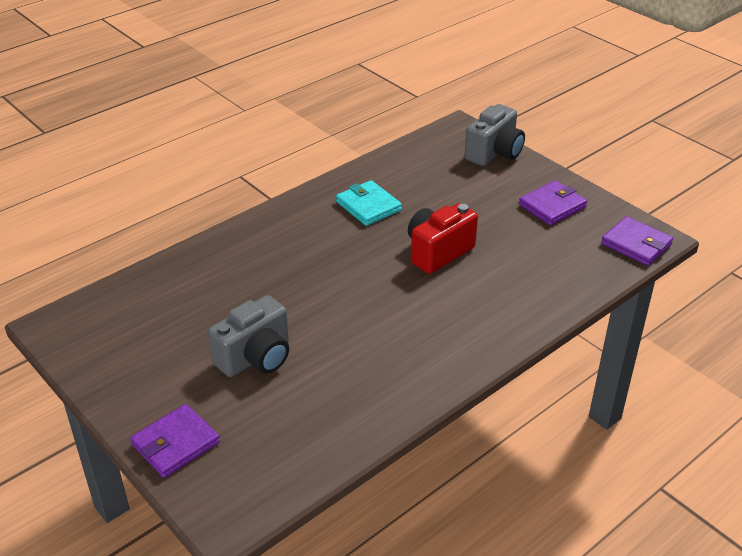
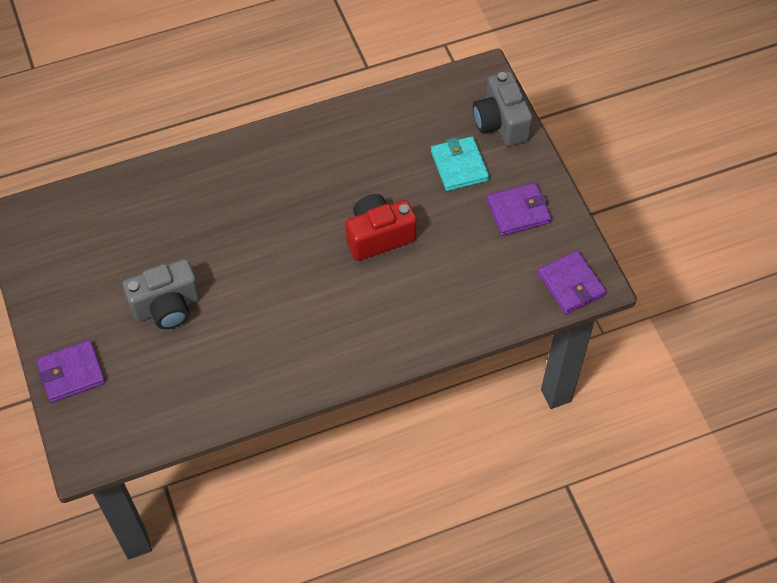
camera: 20 degrees right, 20 degrees up
(368, 206) = (342, 159): turquoise wallet -> turquoise wallet (459, 166)
(494, 153) = (501, 123): grey camera -> grey camera turned 105 degrees clockwise

